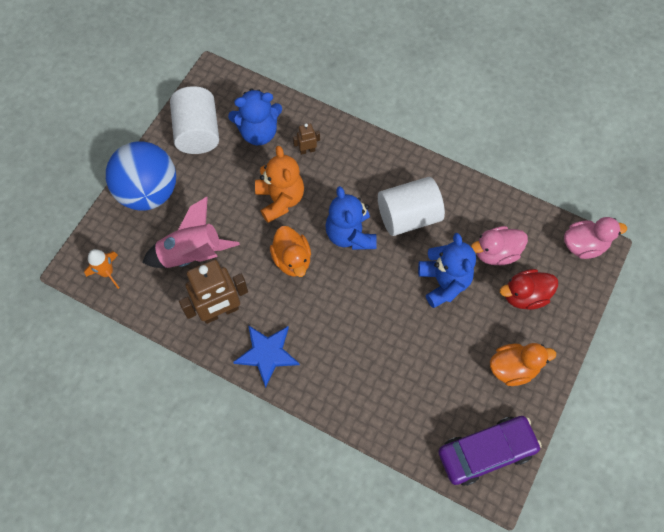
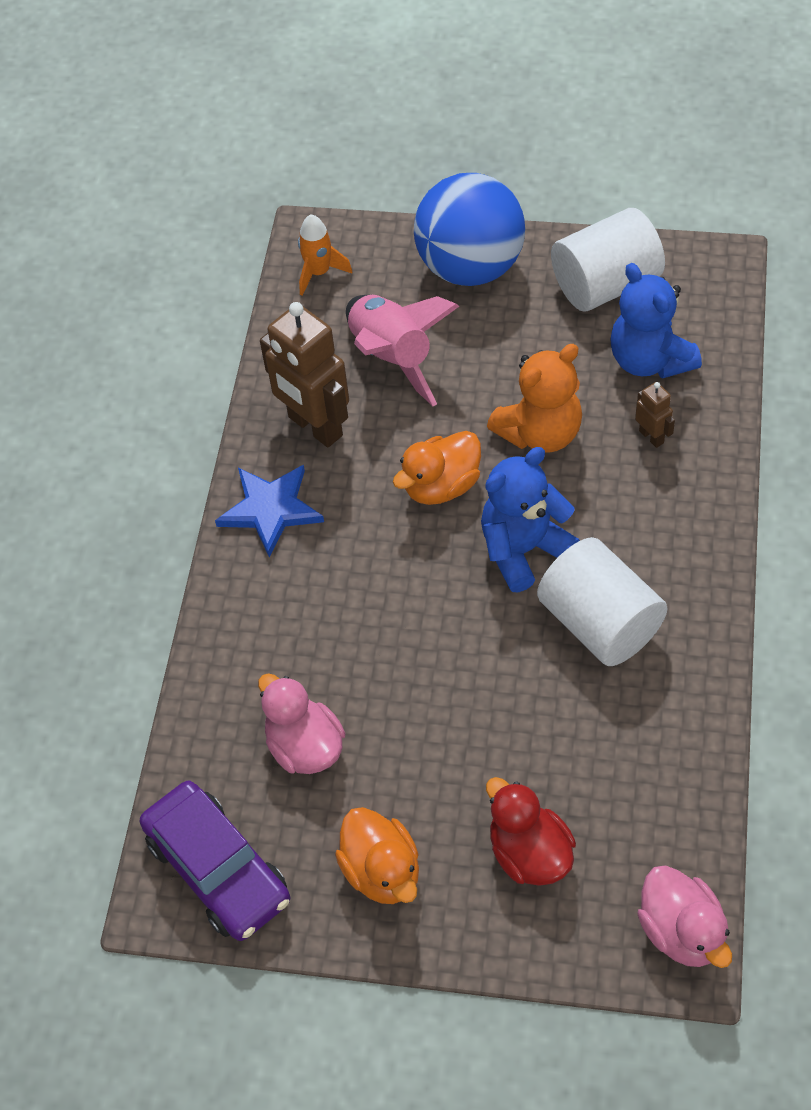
camera: 75 degrees right, 10 degrees down
(444, 282) = (497, 715): blue teddy bear -> none
(496, 253) = (594, 782): pink duck -> pink duck (305, 747)

